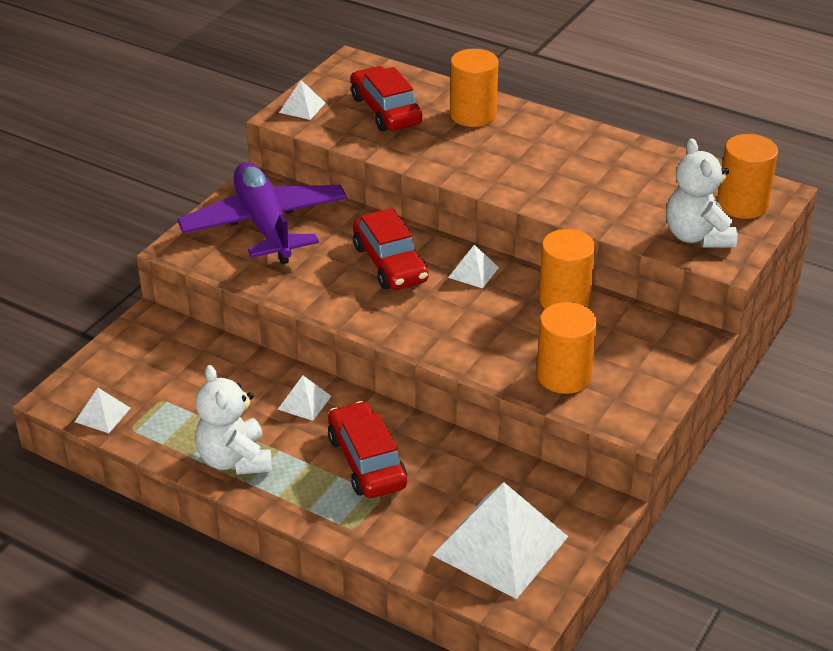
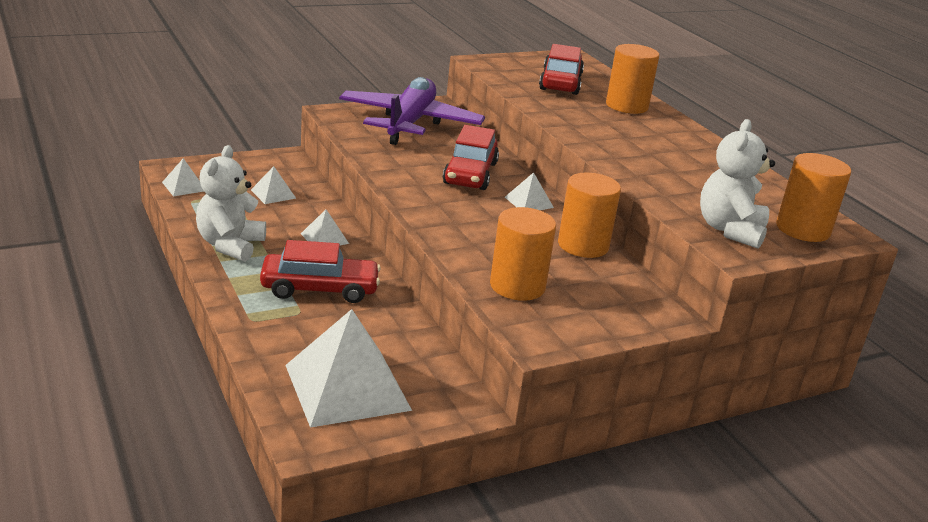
camera: 30 degrees right, 10 degrees down
(302, 107) = (500, 62): white pyramid -> white pyramid (273, 194)
(367, 461) = (319, 289): red car -> red car turned 75 degrees clockwise

